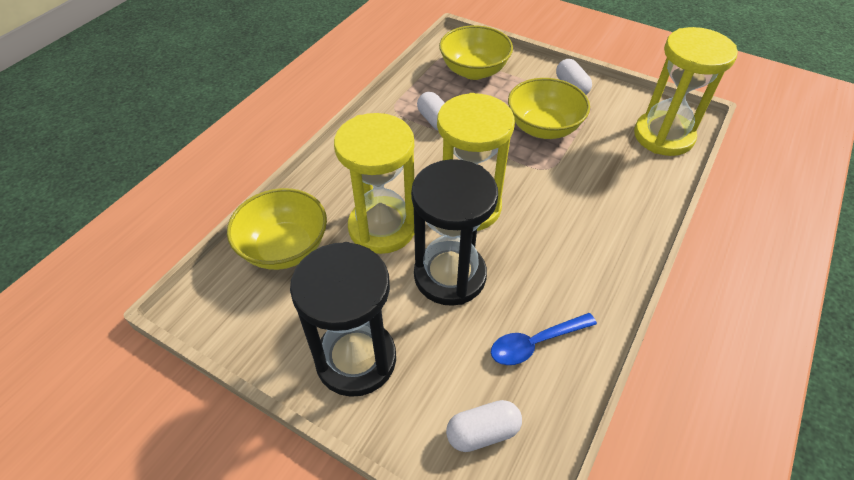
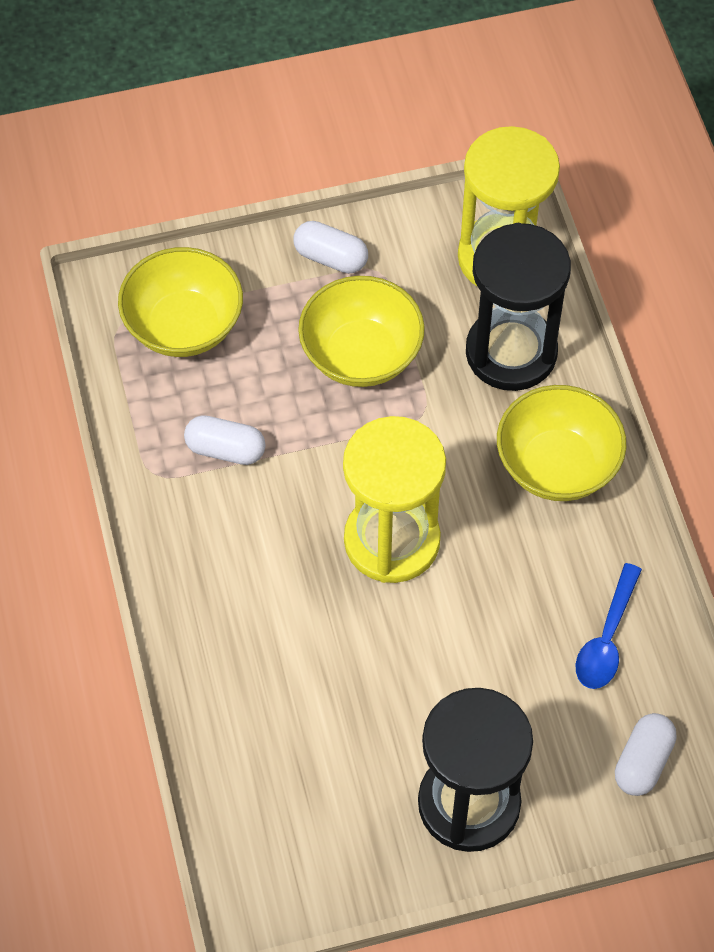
camera: 45 degrees left, 10 degrees up
(284, 248) = (258, 763): yellow bowl -> yellow bowl (557, 465)
(382, 227) = (331, 646): yellow hourglass -> none
(450, 275) = (460, 639): black hourglass -> black hourglass (511, 352)

